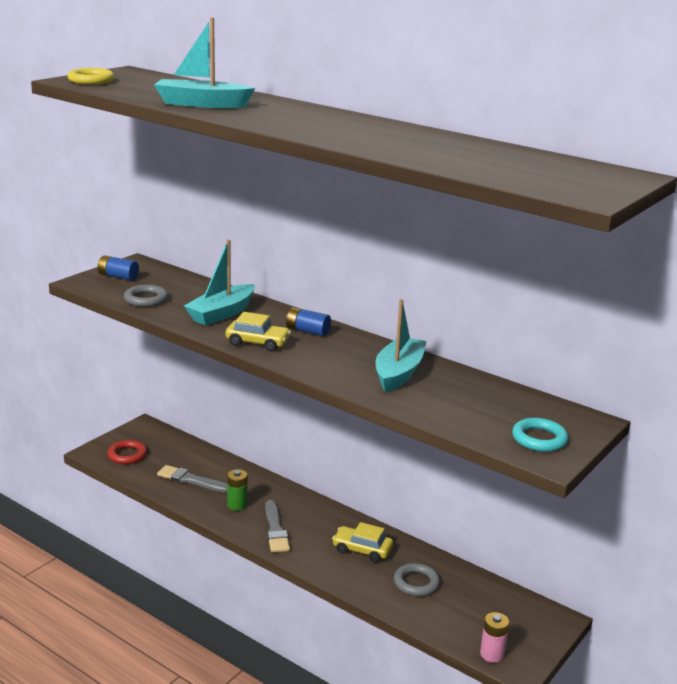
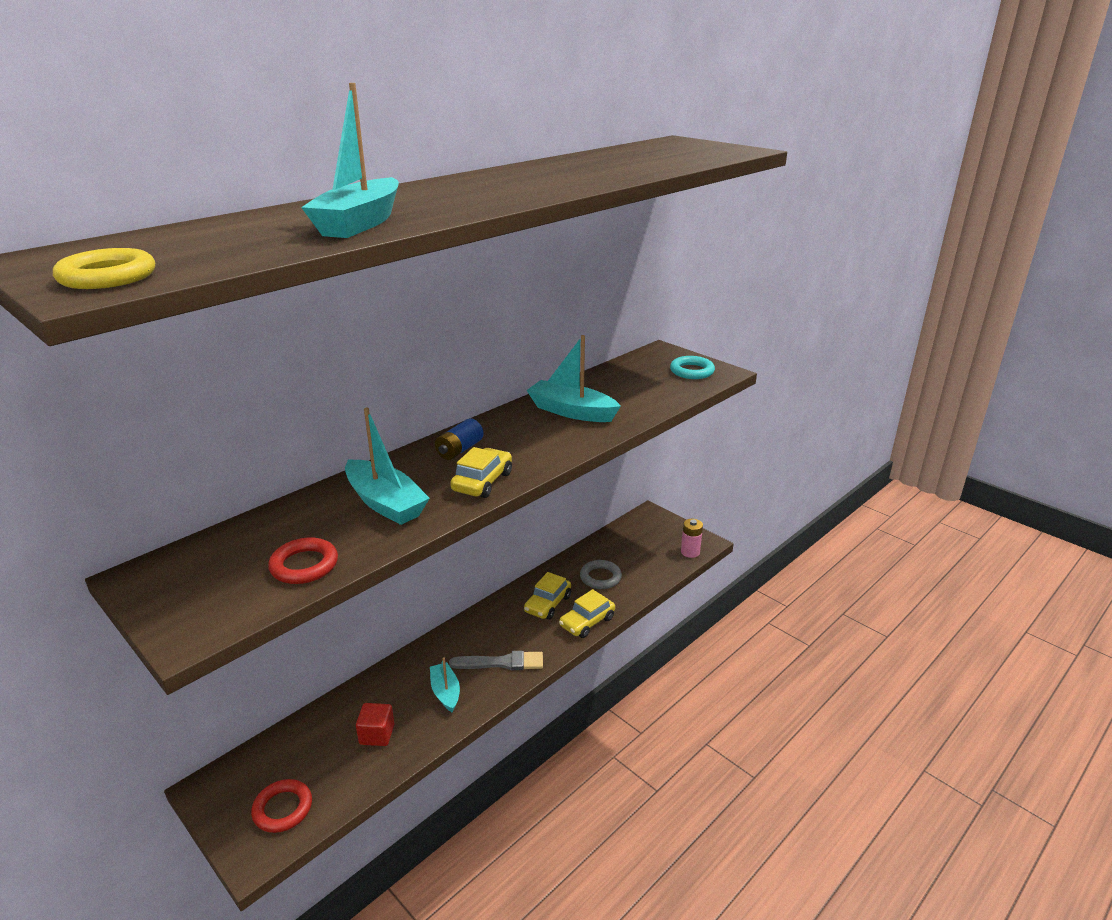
camera: 80 degrees left, 5 degrees up
(118, 277) = (190, 595): blue battery -> none
(146, 299) = (304, 565): grey ring -> red ring
(191, 480) = (377, 734): grey brush -> red cube
(237, 505) = (445, 692): green battery -> turquoise boat
(341, 576) = (587, 622): none -> yellow car

